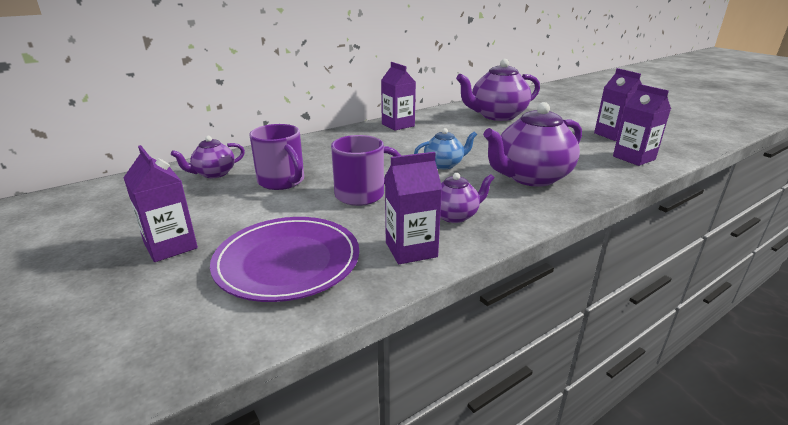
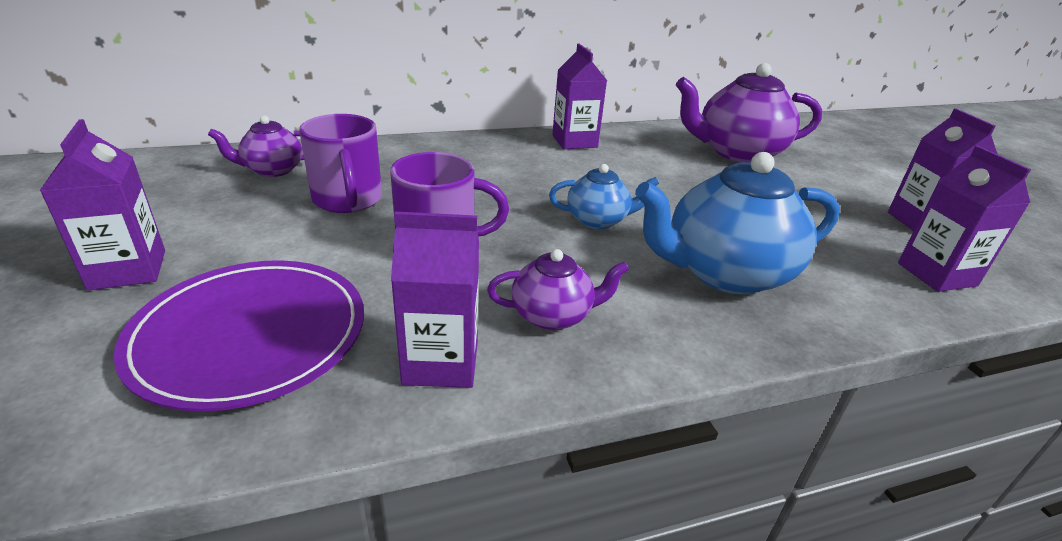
camera: 15 degrees right, 5 degrees up
(530, 177) = (724, 273): purple teapot -> blue teapot

